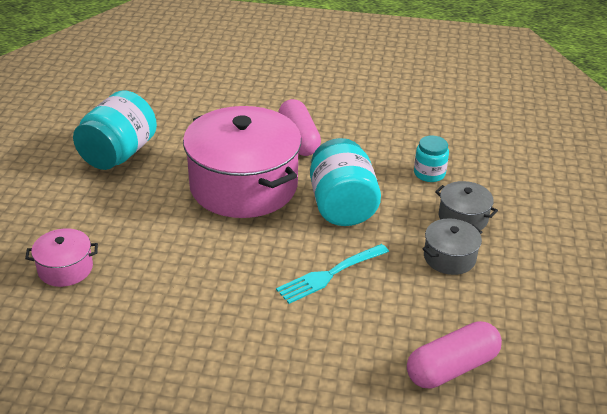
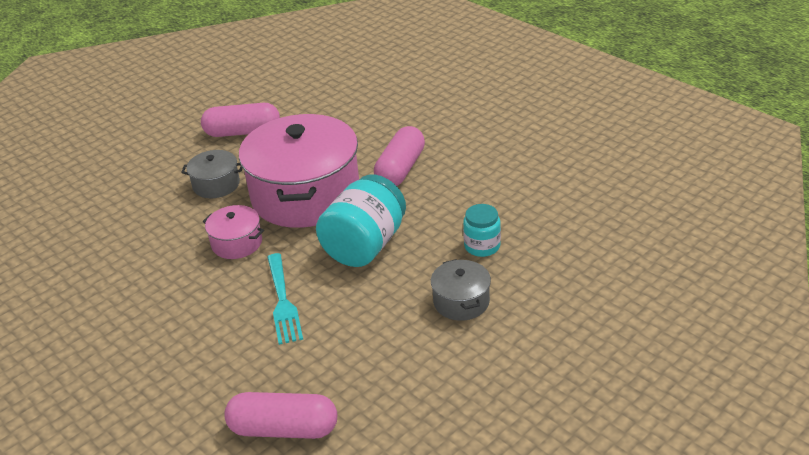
camera: 40 degrees right, 0 degrees up
(65, 268) = (107, 213): pink pot -> pink pot (237, 243)
(118, 154) = (243, 132): turquoise jar -> pink capsule
(329, 274) = (283, 301): turquoise fork -> turquoise fork turned 105 degrees counterclockwise
(449, 257) = (402, 333): grey pot -> grey pot (216, 185)

